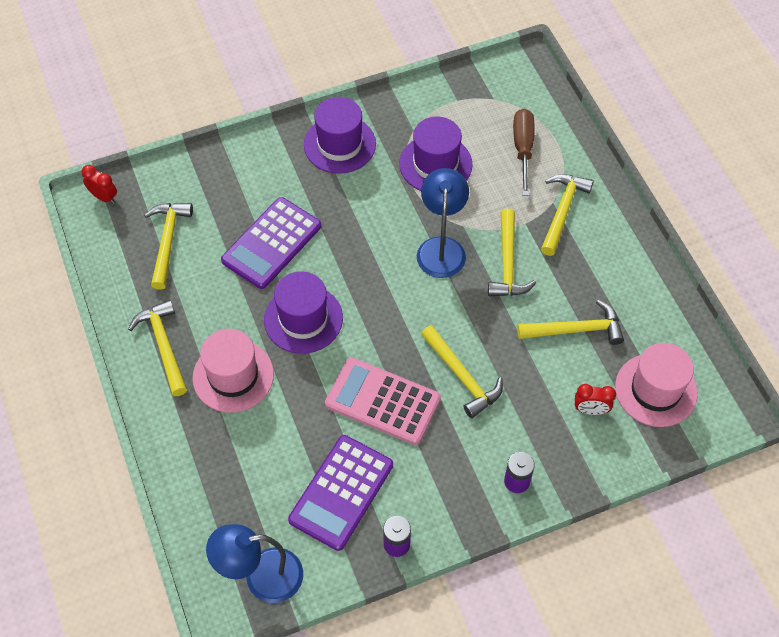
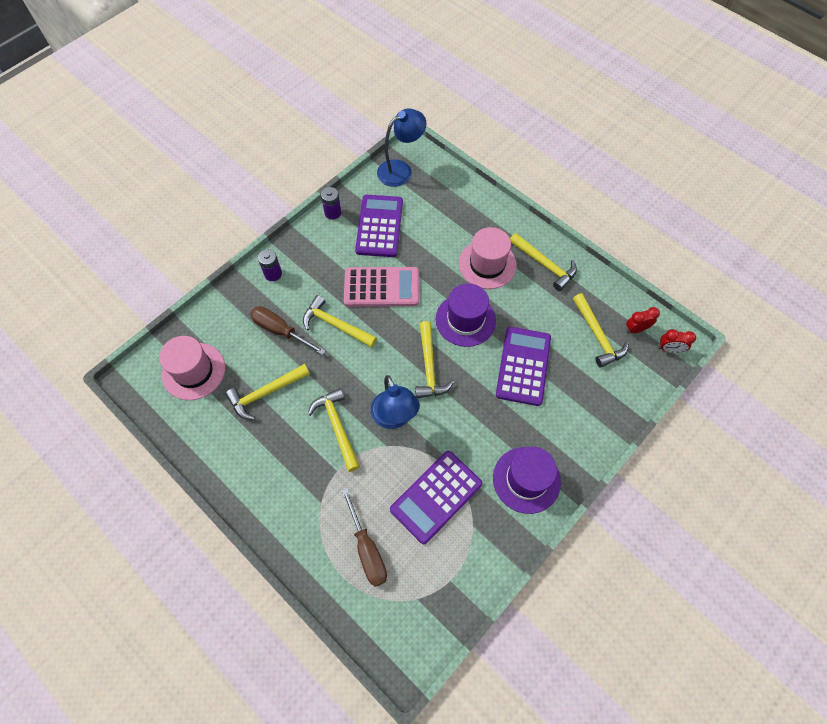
camera: 155 degrees right, 5 degrees up
(435, 164) = (436, 496): purple hat -> purple calculator
(534, 398) = (280, 330): none -> brown screwdriver
(562, 211) = (309, 496): yellow hammer -> yellow hammer (429, 367)
(590, 410) = (237, 338): red clock -> red clock (636, 329)

